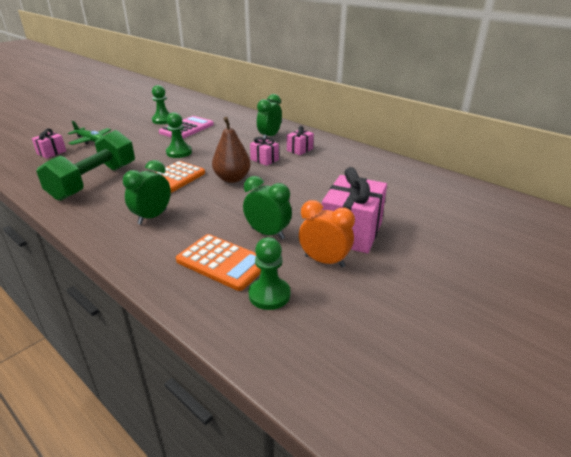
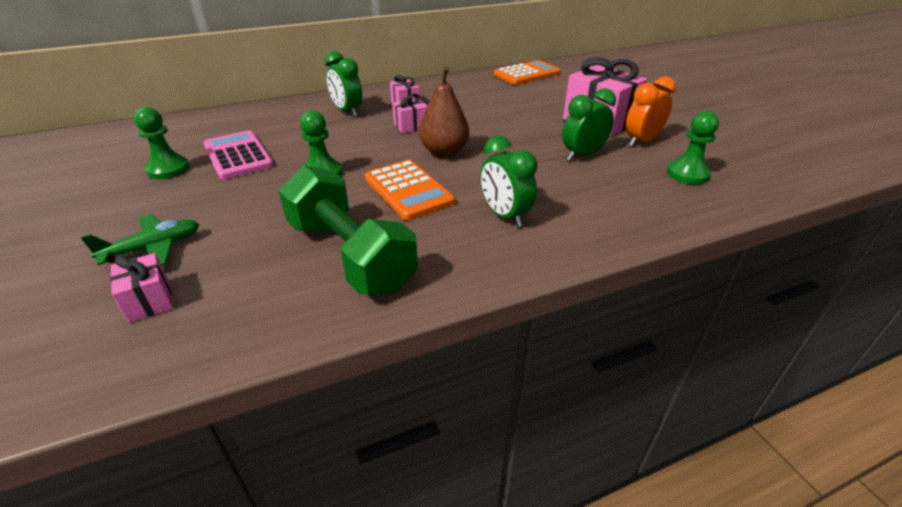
camera: 65 degrees left, 5 degrees up
(222, 262) = (627, 187): orange calculator -> orange calculator (527, 74)

